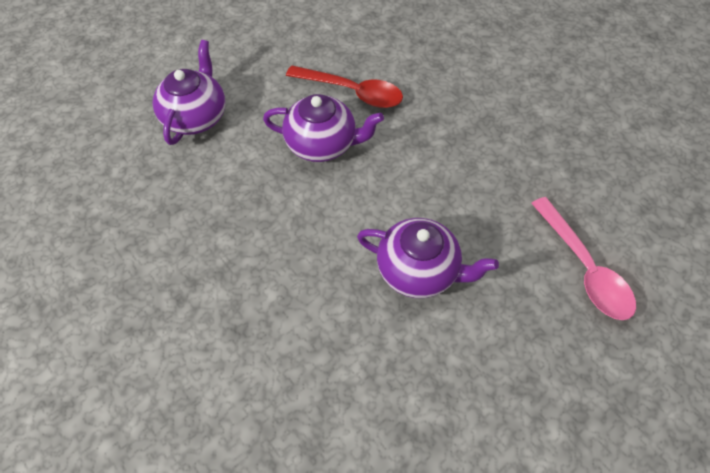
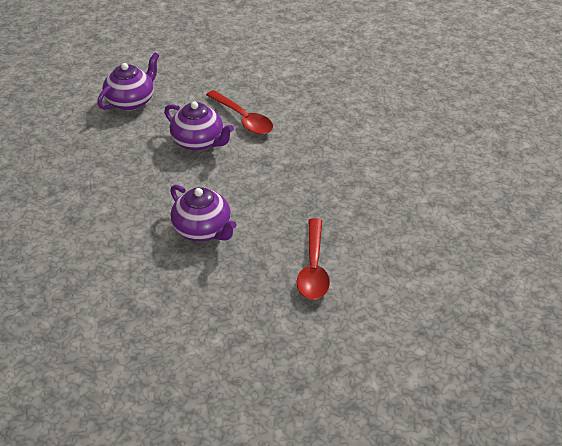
camera: 25 degrees right, 15 degrees down
(584, 267) = (313, 267): pink spoon -> red spoon

